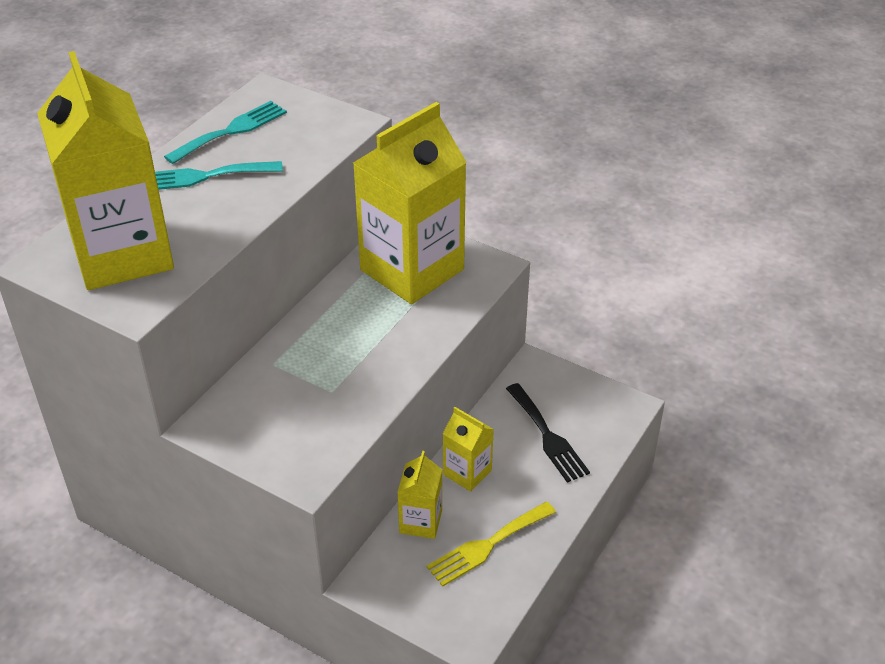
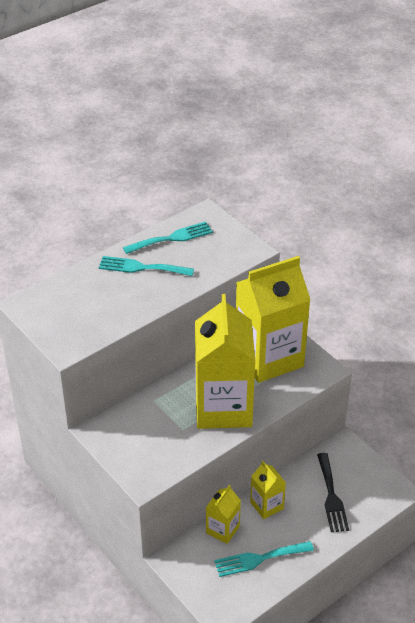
camera: 20 degrees right, 0 degrees up
(122, 254) = (72, 310): yellow carton -> yellow carton (223, 407)
(487, 545) = (259, 559): yellow fork -> turquoise fork

